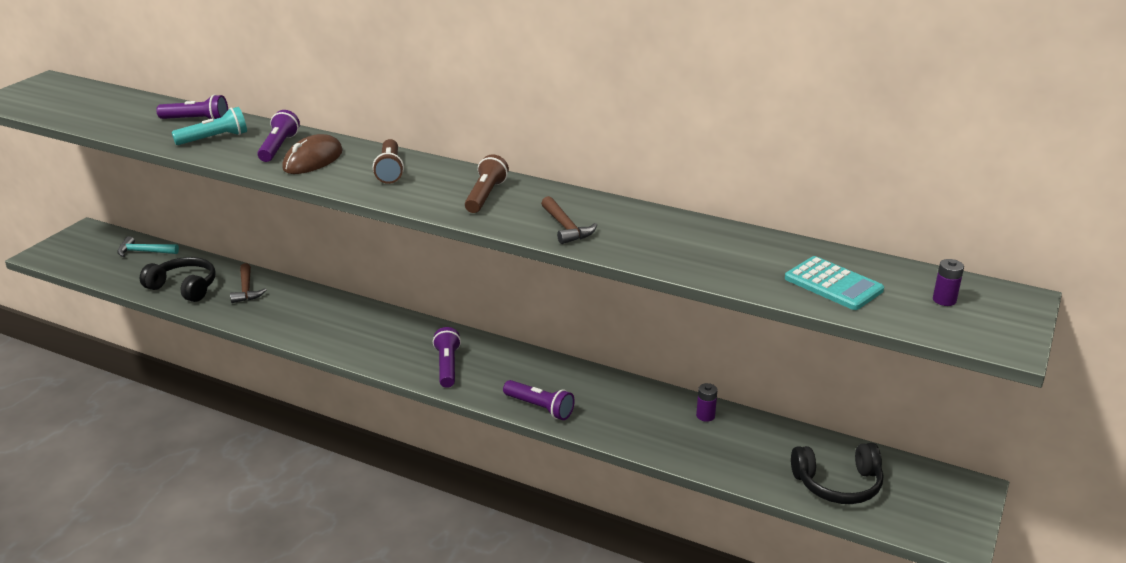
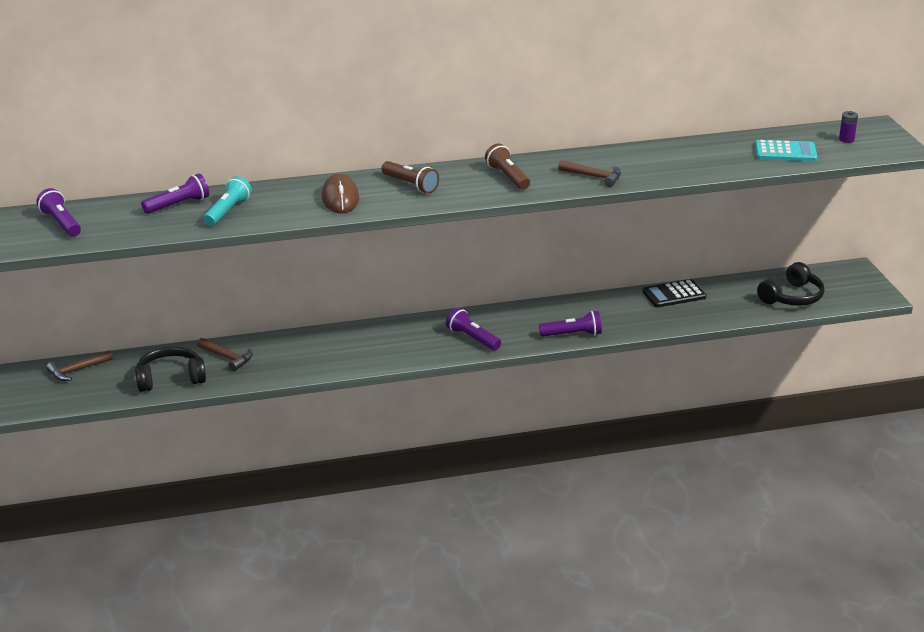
camera: 40 degrees left, 0 degrees up
(144, 252) = (77, 370): turquoise hammer -> brown hammer
(279, 147) = (293, 199): purple flashlight -> purple flashlight (61, 223)
(705, 416) = (674, 294): purple battery -> black calculator

